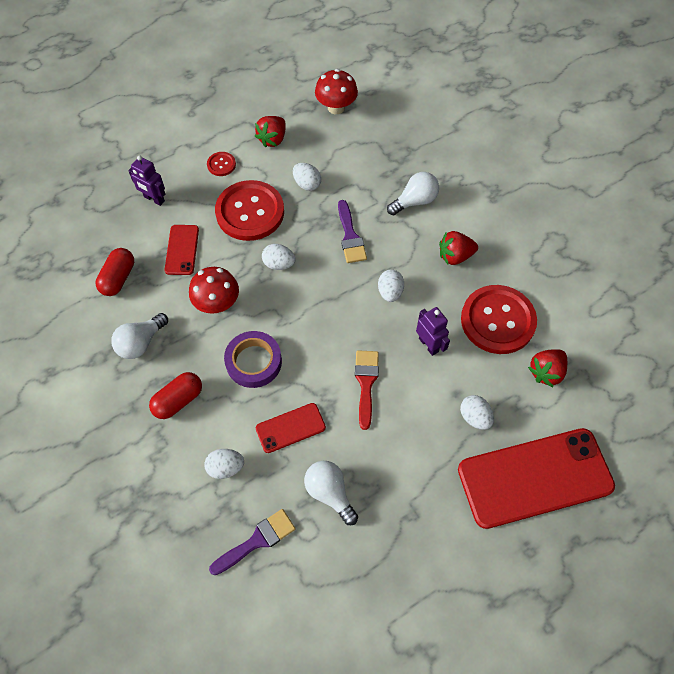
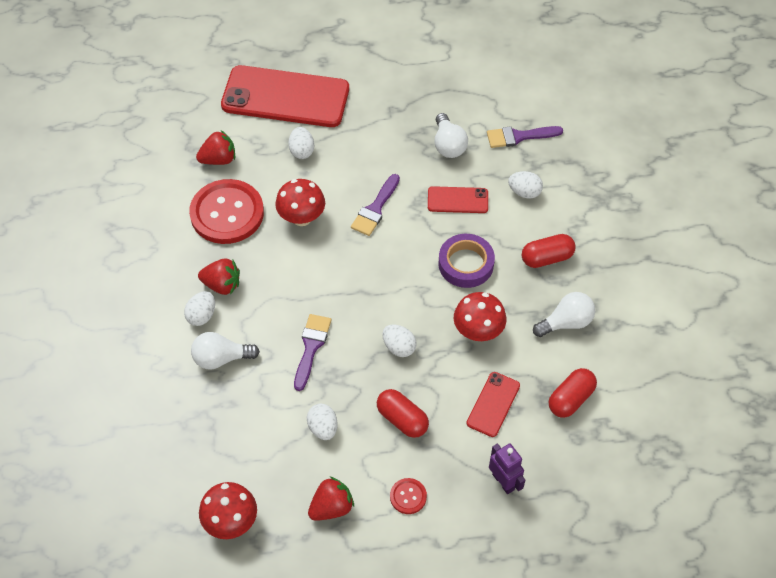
camera: 155 degrees left, 5 degrees down
(250, 212) = (402, 419): red button -> red capsule
(366, 383) = (375, 209): red brush -> purple brush
(390, 292) = (306, 276): white egg -> white egg (202, 315)
(428, 345) = (301, 217): purple robot -> red mushroom

